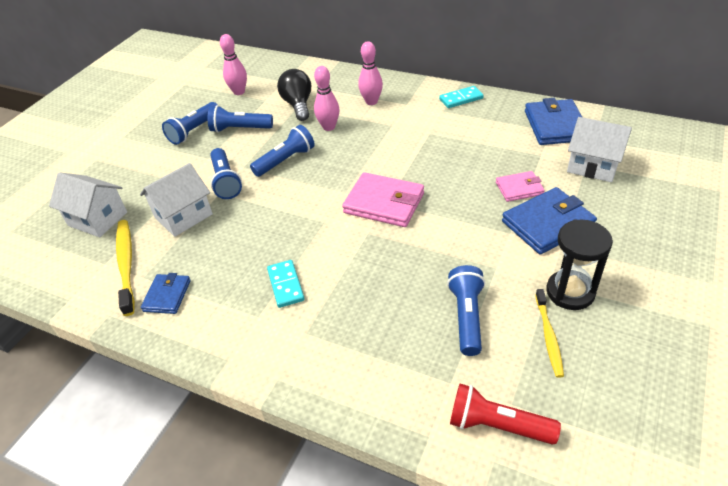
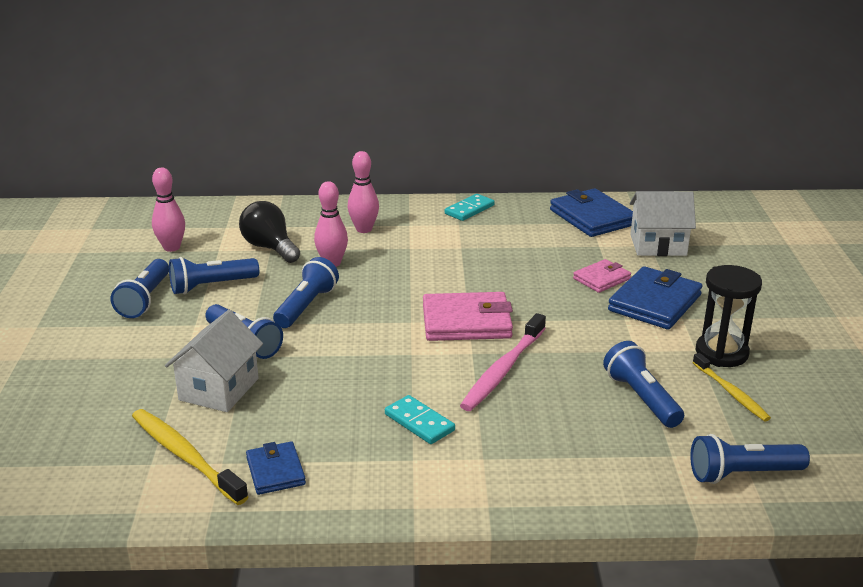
camera: 30 degrees left, 15 degrees down
(97, 219) = (91, 420): white house -> none
(378, 256) = (502, 370): none -> pink toothbrush
(497, 425) = (742, 474): red flashlight -> blue flashlight

